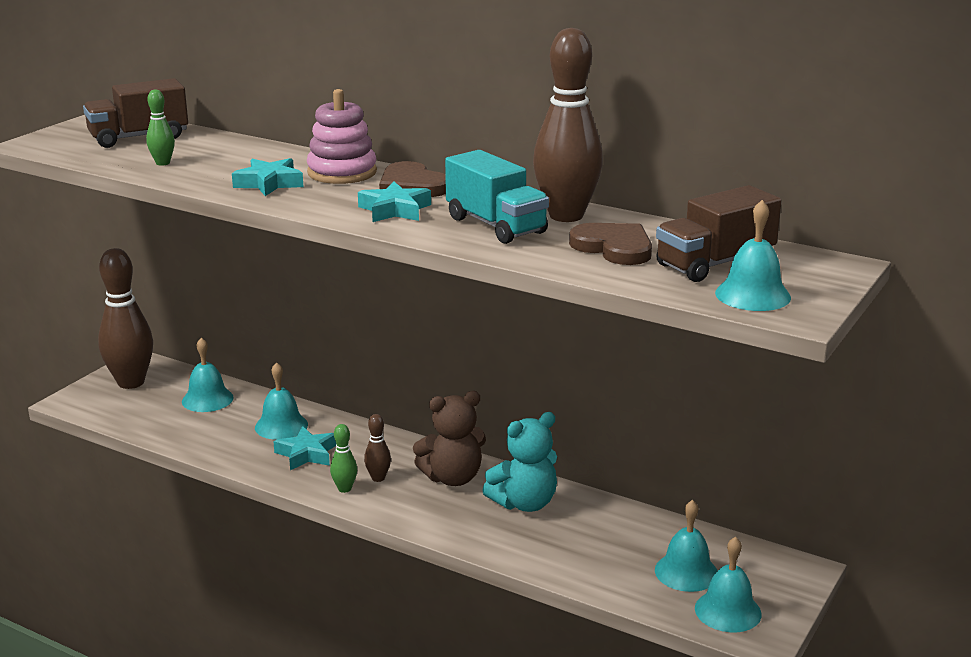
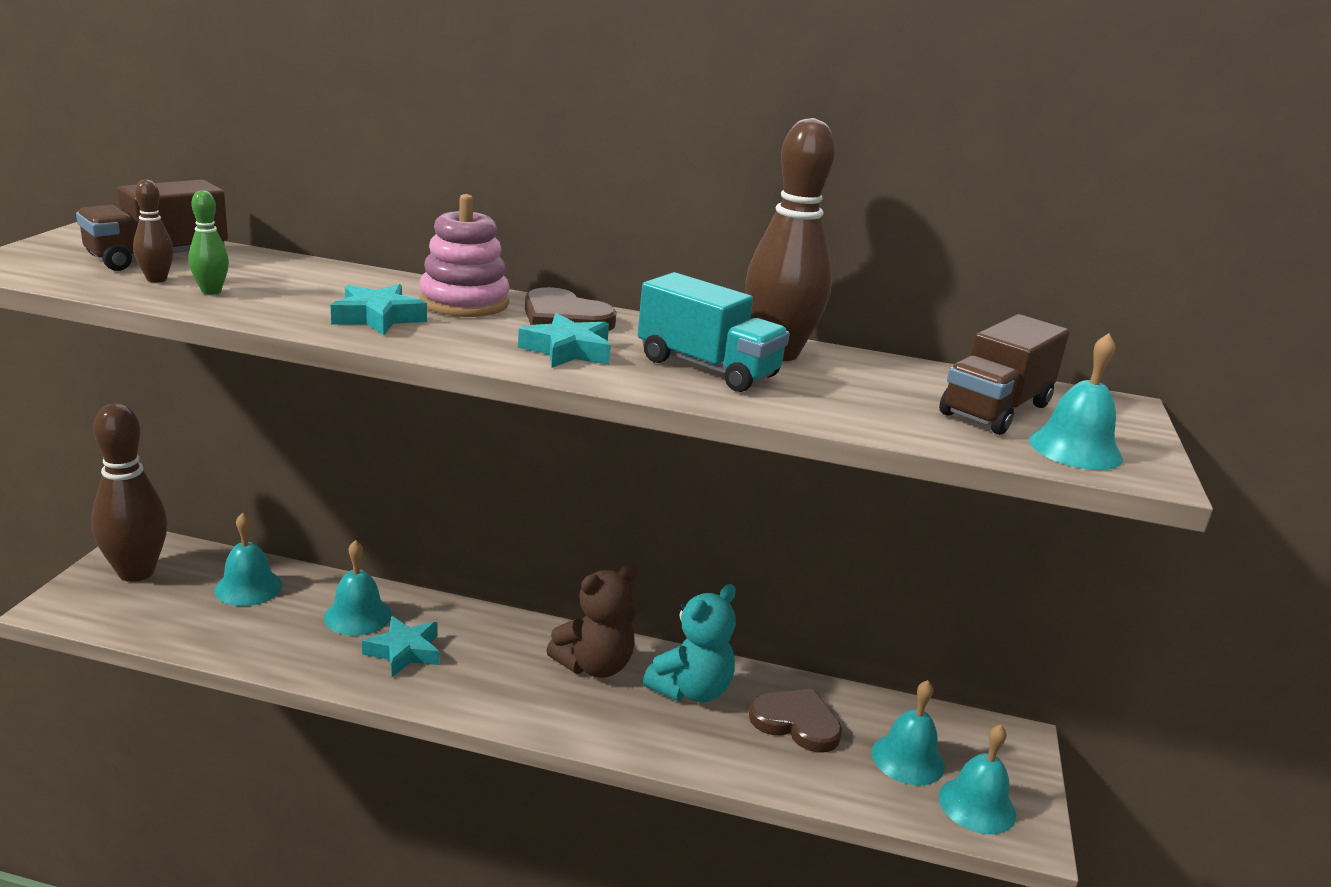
camera: 20 degrees left, 0 degrees up
(344, 489) = (471, 696): green bowling pin -> none
(378, 478) = (506, 676): brown bowling pin -> brown bowling pin (156, 279)
(614, 247) = (867, 392): brown heart -> brown heart (796, 723)

